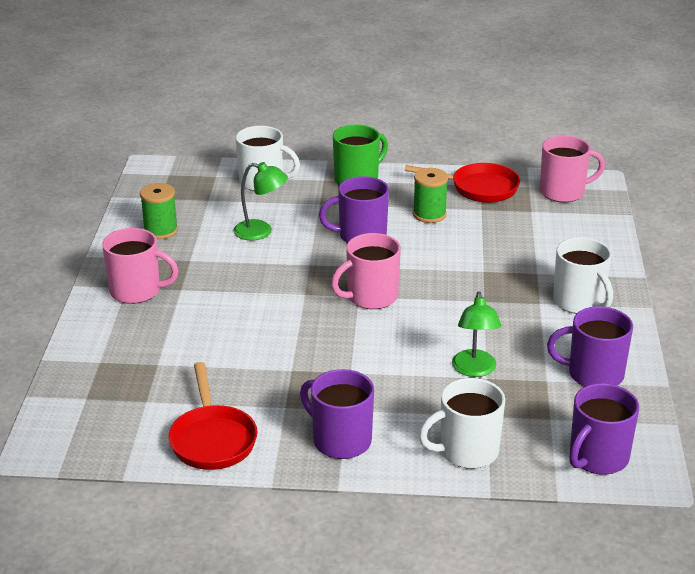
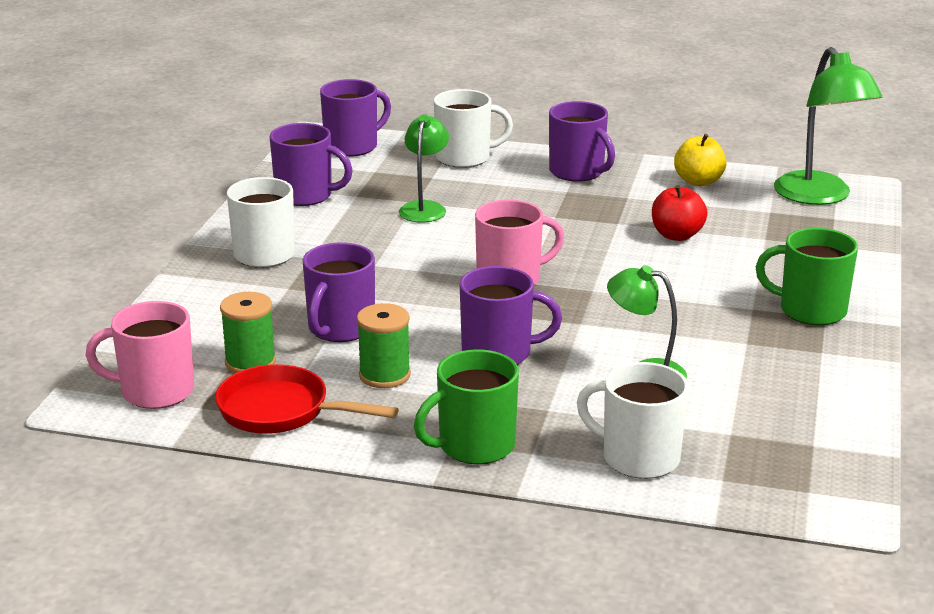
camera: 170 degrees left, 5 degrees down
(91, 428) = (819, 196): none -> green lamp
(136, 291) = (810, 310): pink mug -> green mug
(160, 230) = (798, 388): green spool -> green spool (250, 362)
(212, 439) = (698, 181): red pan -> yellow apple
(237, 359) = (677, 235): none -> red apple
(477, 244) = (340, 328): none -> purple mug

